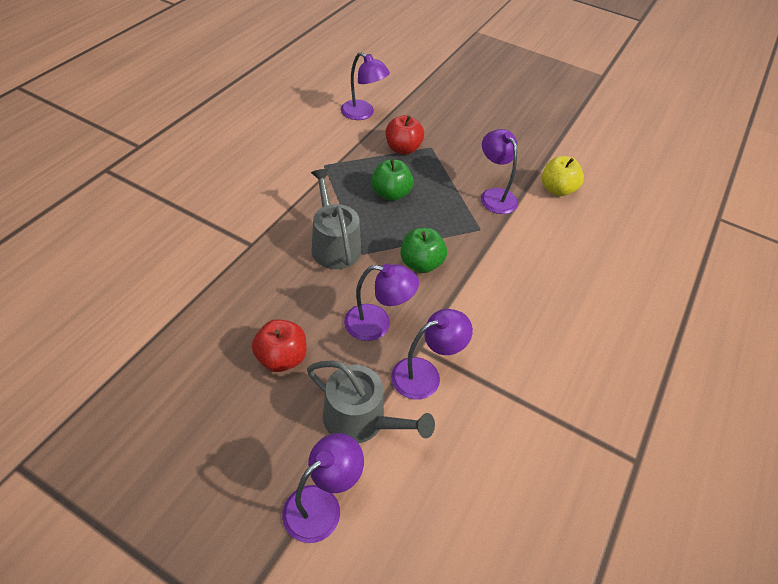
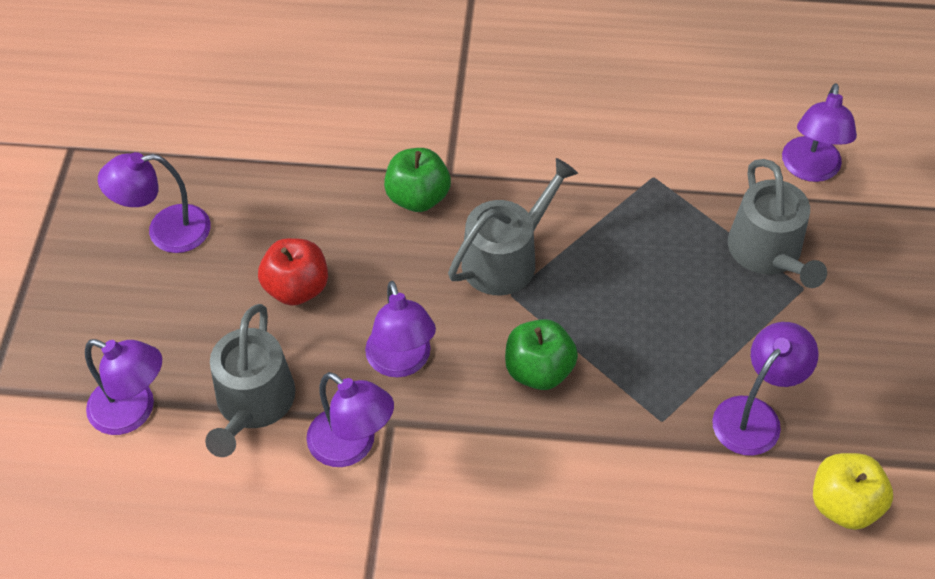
camera: 70 degrees right, 5 degrees up
(167, 423) = (166, 231): none -> purple lamp
(391, 194) = (653, 279): green apple -> green apple (418, 197)
(403, 149) = (768, 253): red apple -> grey watering can

